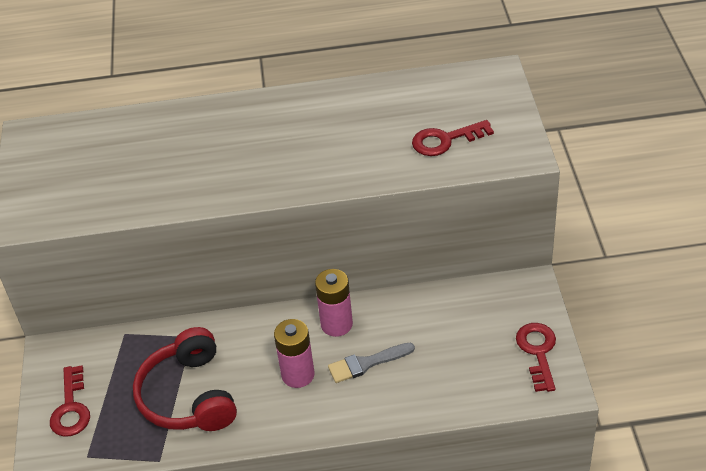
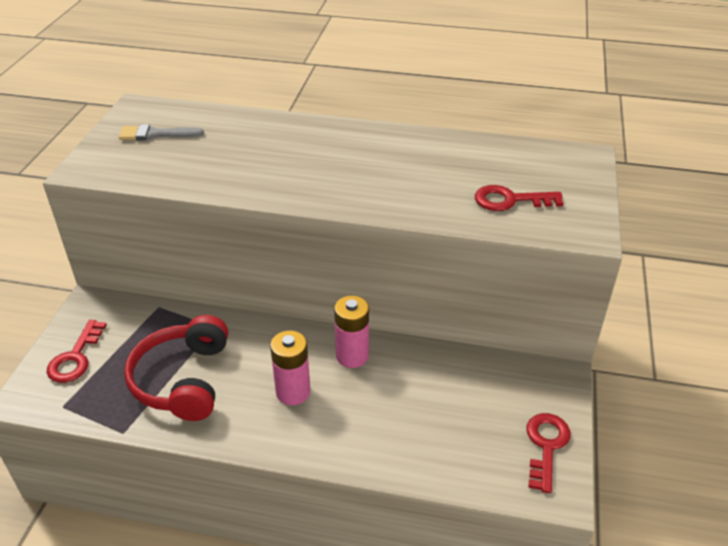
camera: 15 degrees right, 5 degrees down
(366, 363) = (364, 402): grey brush -> grey brush (156, 134)

